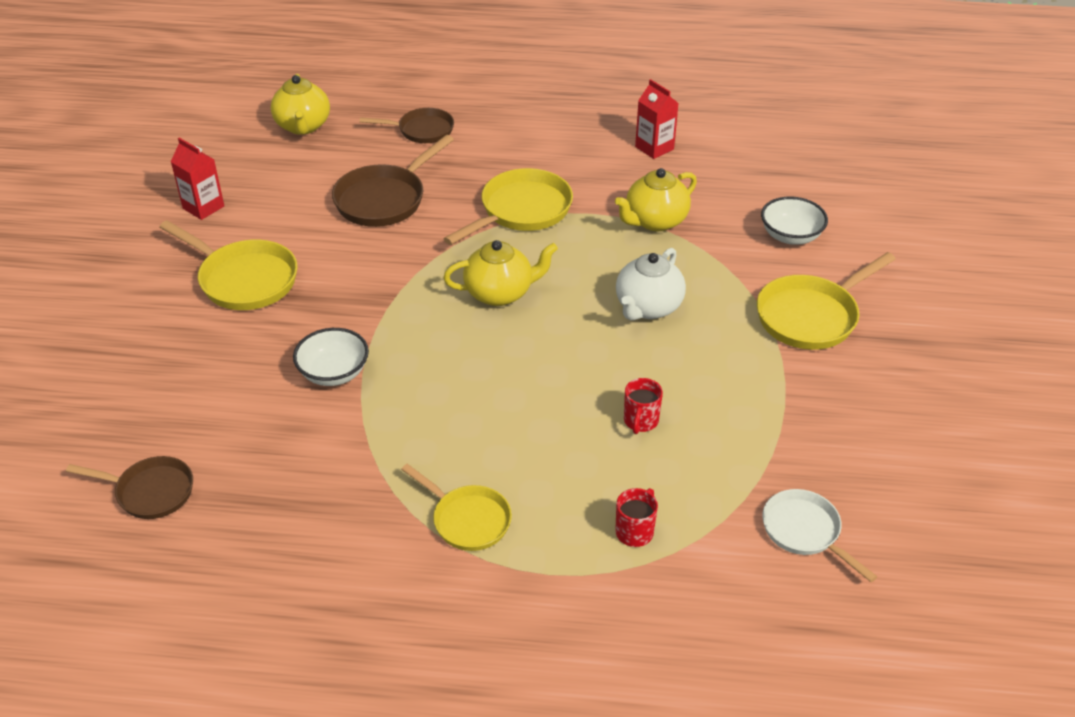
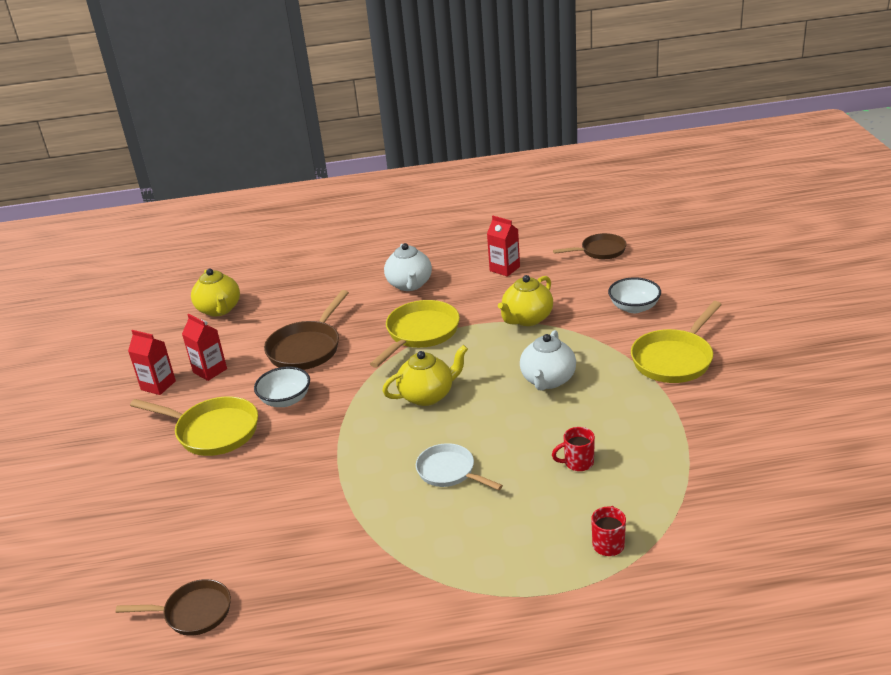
camera: 10 degrees left, 10 degrees down
(266, 202) = (210, 371): none -> red carton
(334, 373) = (316, 484): white bowl -> white bowl (285, 400)
(422, 130) = (317, 293): brown pan -> brown pan (600, 251)
(467, 520) = (471, 569): yellow pan -> none
(533, 144) = (409, 285): none -> white teapot
(640, 421) = (577, 463): red mug -> red mug turned 75 degrees clockwise
(804, 532) = (739, 512): white pan -> white pan (449, 472)

